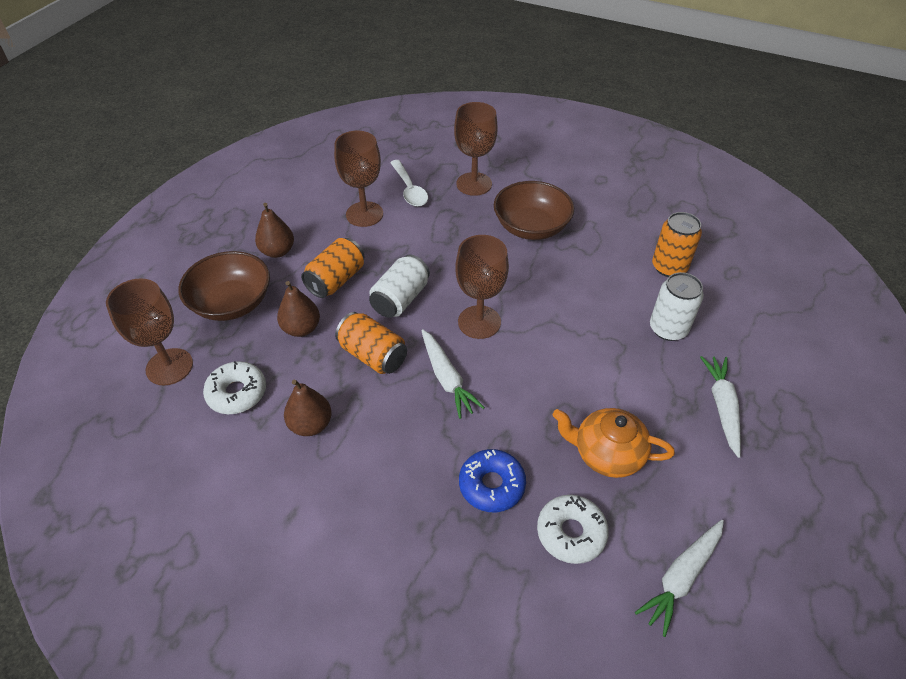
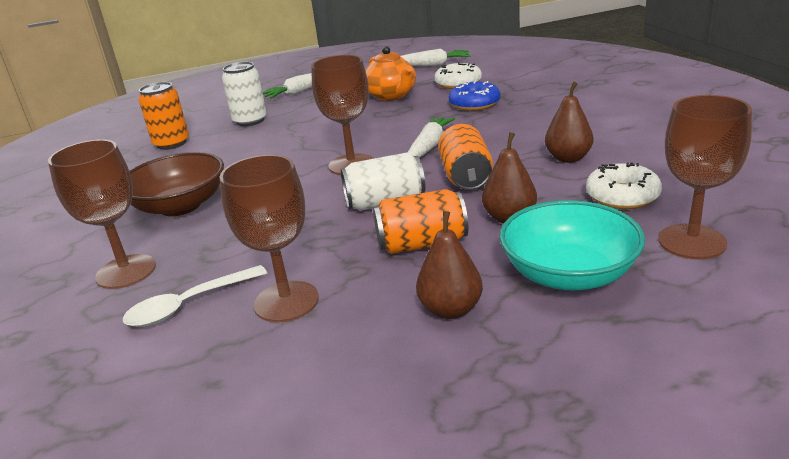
camera: 130 degrees left, 20 degrees down
(232, 303) = (569, 274): brown bowl -> turquoise bowl
(409, 189) = (189, 305): white spoon -> white spoon turned 150 degrees counterclockwise

